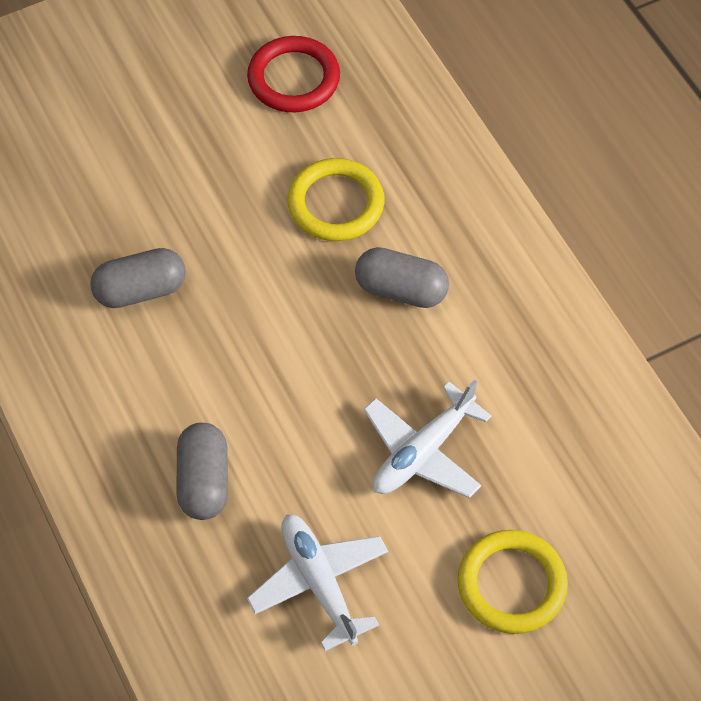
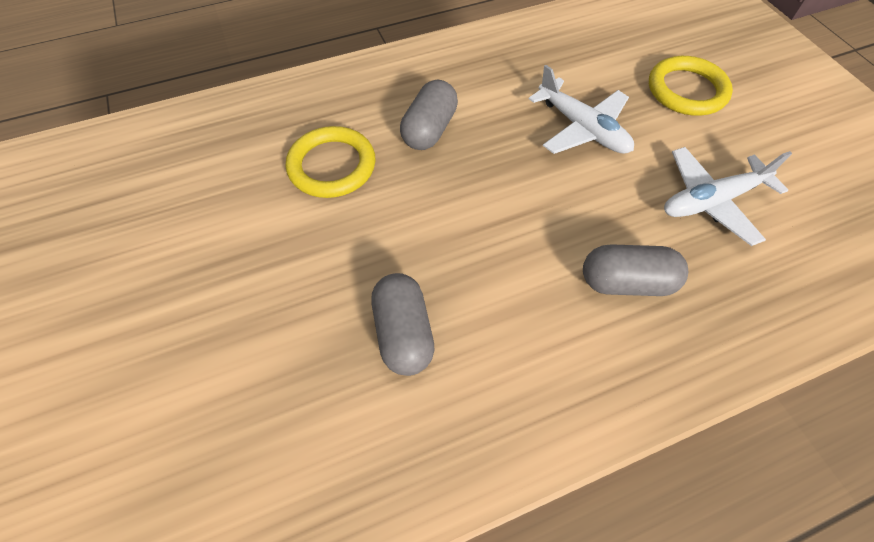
camera: 85 degrees left, 0 degrees up
(294, 78) = (177, 188): red ring -> none

